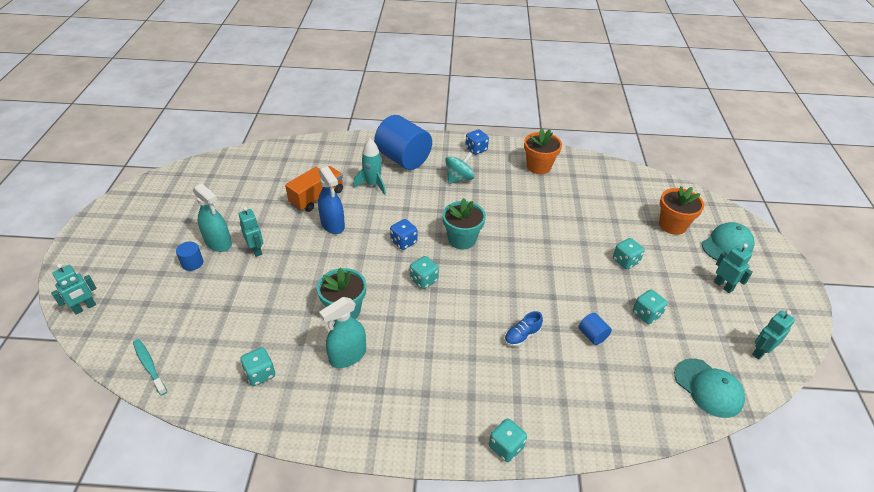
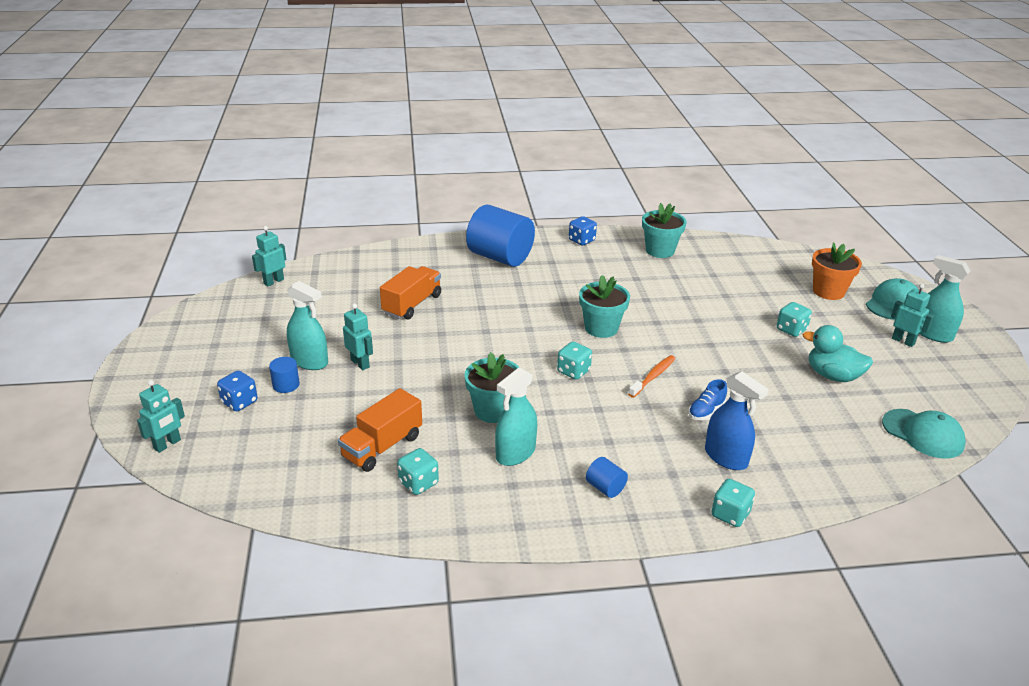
camera: 10 degrees left, 10 degrees down
(149, 366) = (278, 492): turquoise toothbrush -> none
(244, 333) = (382, 446): none -> orange truck
(333, 224) = (443, 329): blue spray bottle -> blue spray bottle (726, 457)
(373, 184) = (474, 286): turquoise rocket -> none
(403, 242) = (534, 337): blue dice -> blue dice (239, 402)
(459, 179) = (573, 270): turquoise spinning top -> none
(488, 294) = (653, 377): none -> orange toothbrush
(538, 166) = (660, 250): orange flower pot -> turquoise flower pot
(592, 335) = (782, 401): blue cylinder -> blue cylinder (605, 488)
(646, 314) = (832, 376): turquoise dice -> turquoise duck
(753, 281) = (932, 334): none -> turquoise spray bottle
(760, 352) = (963, 395): turquoise robot -> turquoise robot (273, 281)

